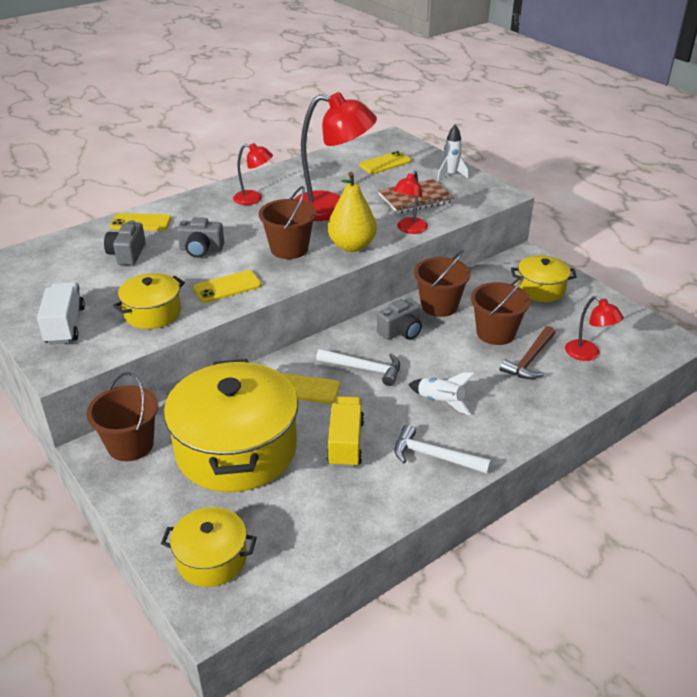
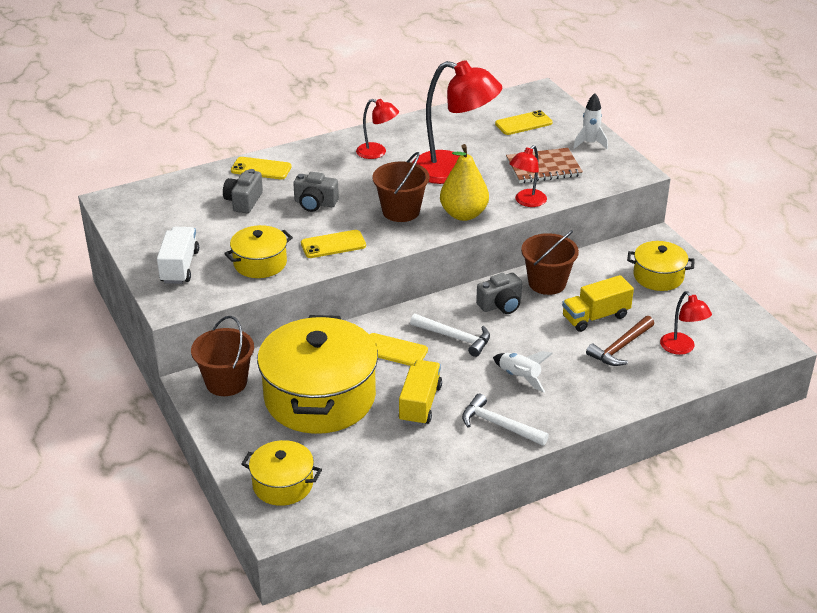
camera: 10 degrees right, 0 degrees up
(495, 333) = (595, 317): brown bucket -> yellow truck

